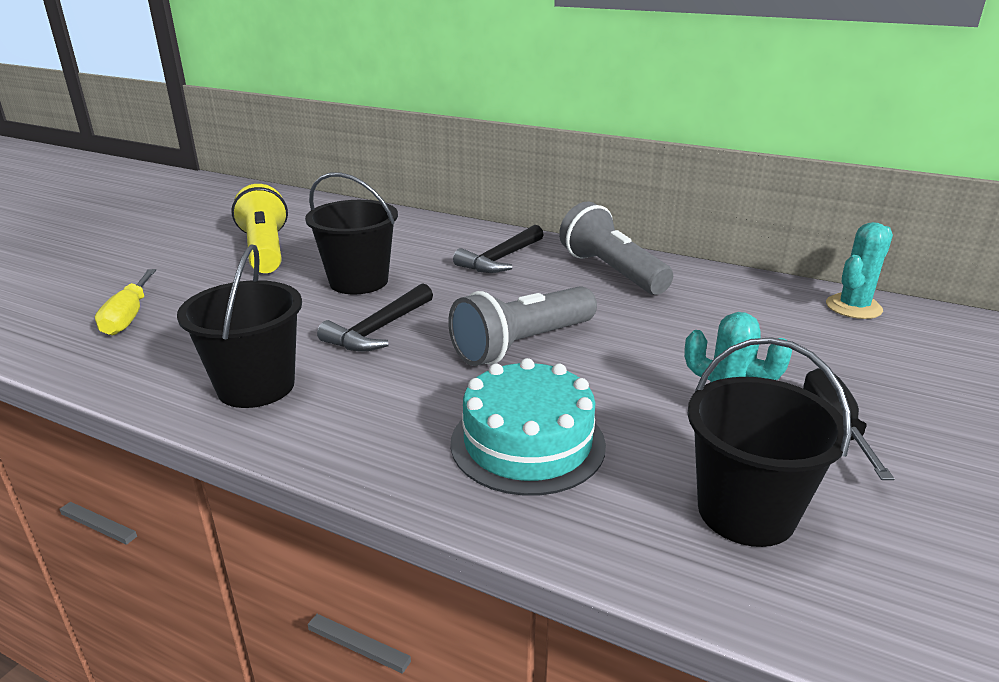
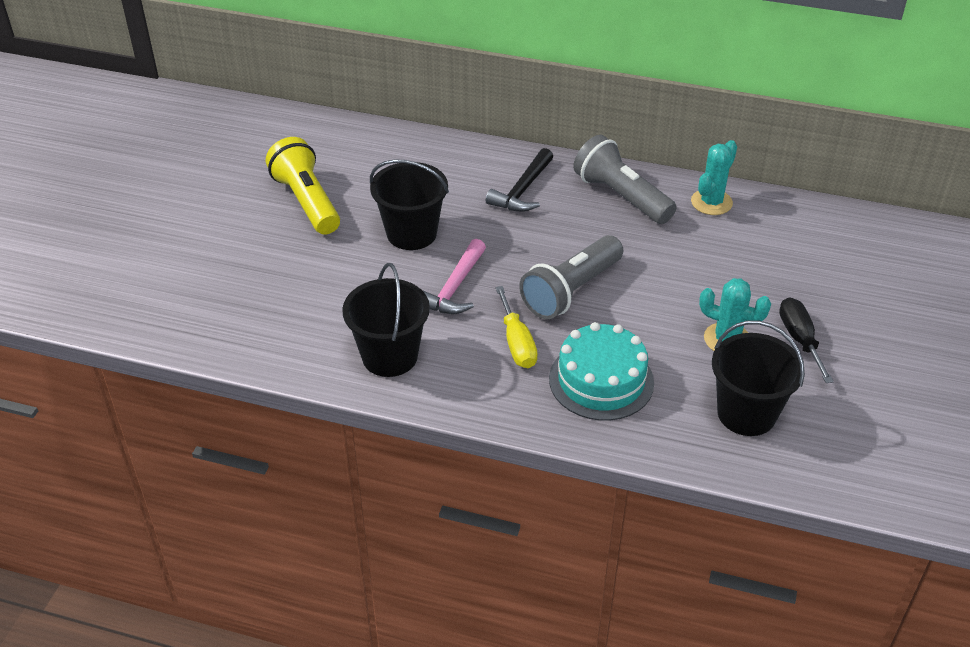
camera: 10 degrees left, 15 degrees up
(128, 317) = (241, 298): yellow screwdriver -> yellow screwdriver (517, 343)
(378, 330) = (454, 288): black hammer -> pink hammer
(853, 307) = (817, 219): turquoise cactus -> turquoise cactus (711, 202)

